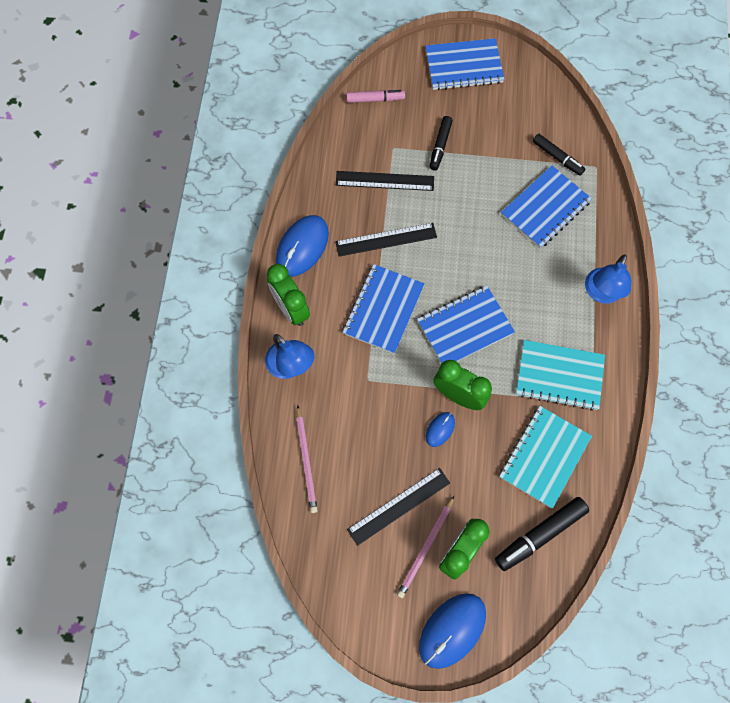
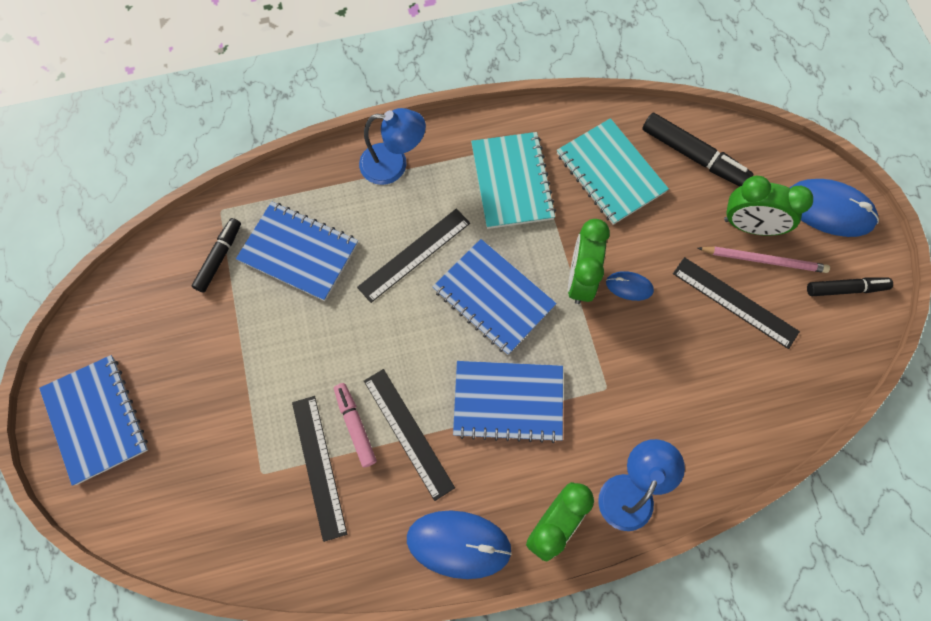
camera: 110 degrees left, 0 degrees up
(306, 461) = (736, 424): pink pencil -> none
(375, 99) = (184, 530): pink marker -> pink marker (355, 426)
(440, 146) = (241, 409): black marker -> black marker (845, 289)
(518, 284) = (414, 255): none -> black ruler
(544, 457) = (610, 173): turquoise notebook -> turquoise notebook turned 45 degrees clockwise

